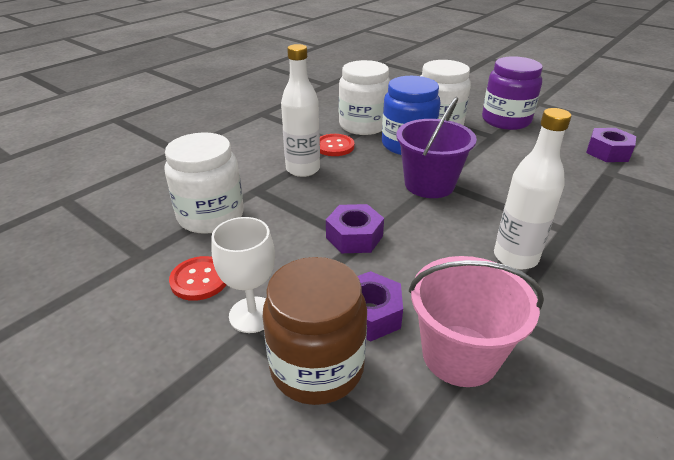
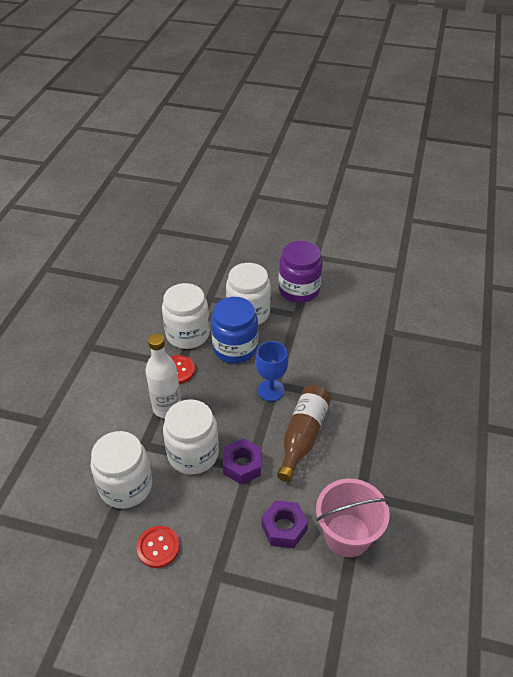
camera: 25 degrees left, 10 degrees up
(252, 314) = (212, 560): white goblet -> none
(303, 211) = (193, 454): none -> white jar
(317, 367) = (272, 579): brown jar -> none
(429, 184) = (271, 390): purple bucket -> blue goblet
(448, 232) = (303, 436): none -> brown bottle
(515, 257) = (353, 443): white bottle -> none
(608, 152) = (382, 307): purple nut -> none

